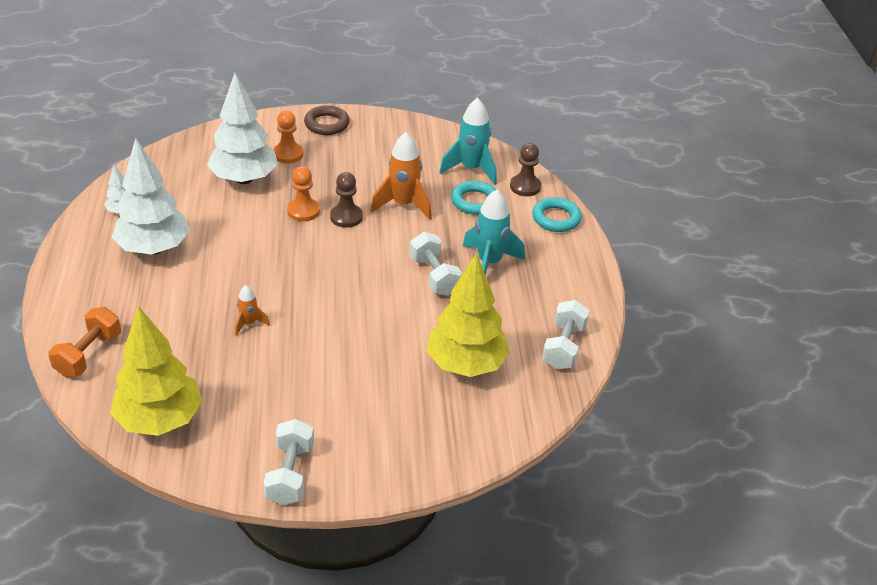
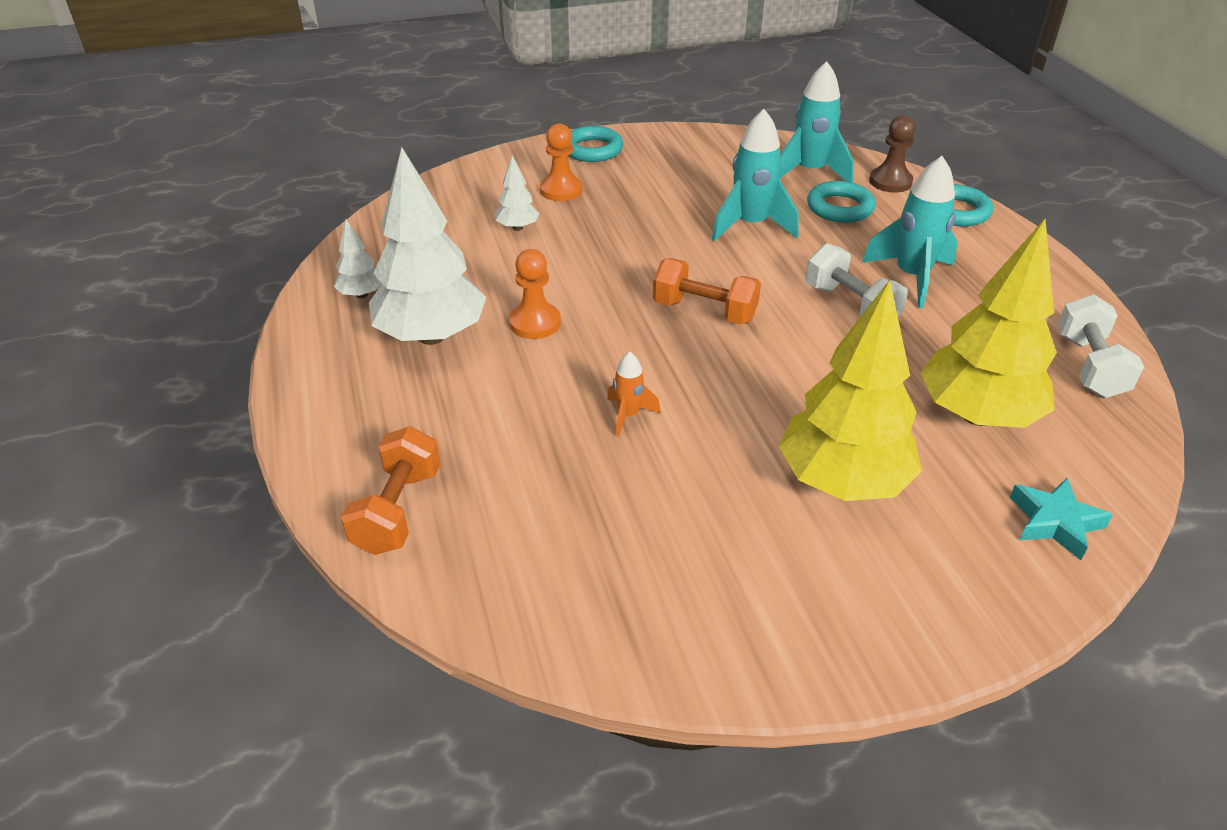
camera: 10 degrees left, 0 degrees up
(160, 420) = (565, 595): yellow tree -> yellow tree (842, 481)
(244, 179) = (517, 227): white tree -> white tree, size x0.45
(290, 474) = (828, 643): white dumbbell -> none
(303, 211) = (621, 254): orange pawn -> orange pawn (535, 323)
(326, 124) = (592, 149): brown ring -> turquoise ring
(335, 263) = (704, 311): none -> orange dumbbell
(346, 217) = (684, 252): brown pawn -> none
(403, 205) = (751, 225): orange rocket -> turquoise rocket
(466, 437) = (1055, 522): none -> turquoise star

